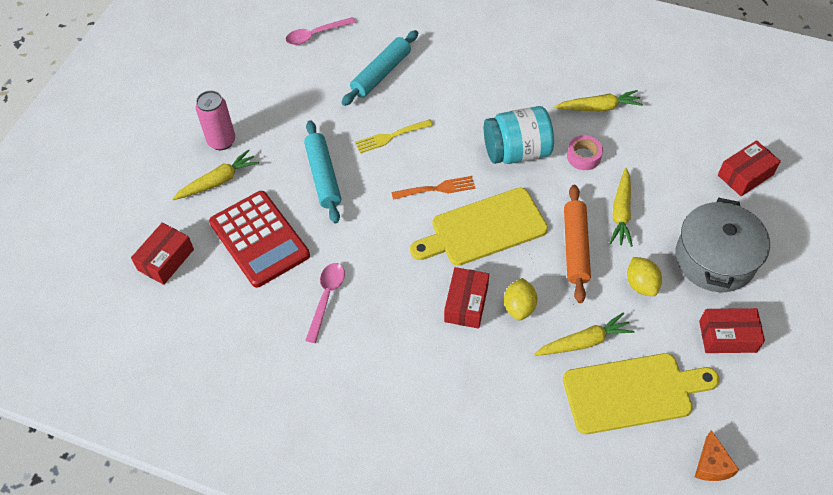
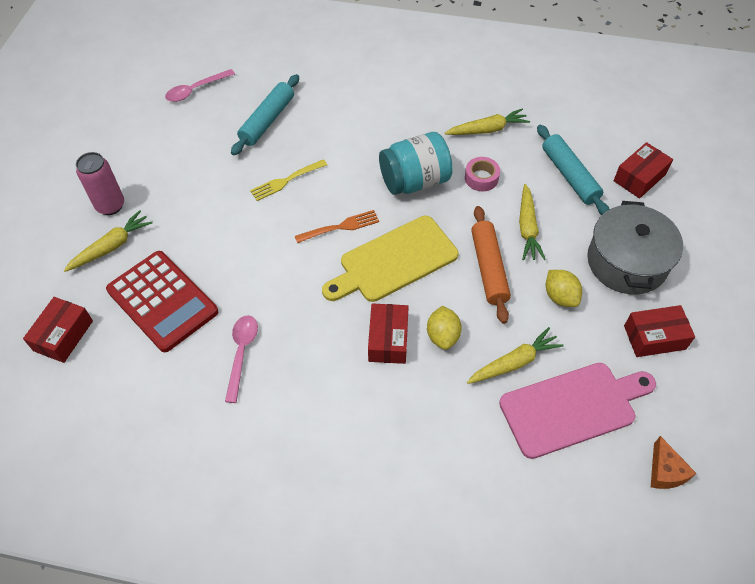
camera: 10 degrees left, 0 degrees up
(323, 176) = (222, 228): turquoise rolling pin -> turquoise rolling pin (569, 176)
(633, 392) = (572, 407): yellow cutting board -> pink cutting board

